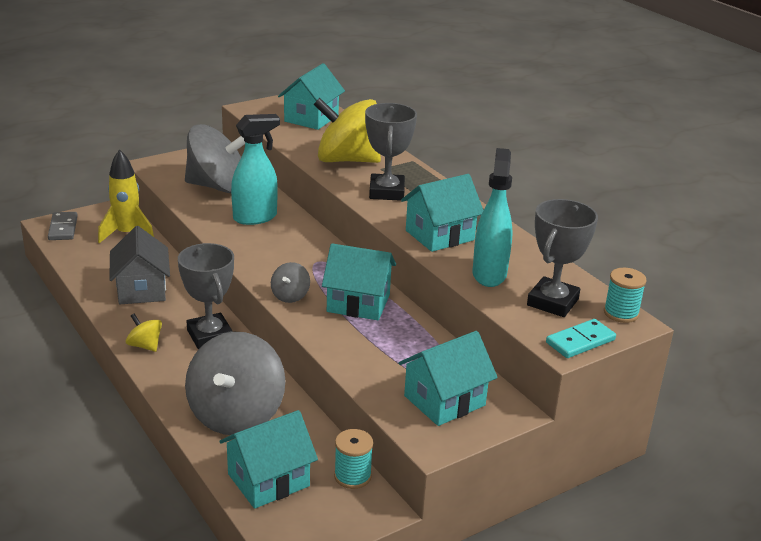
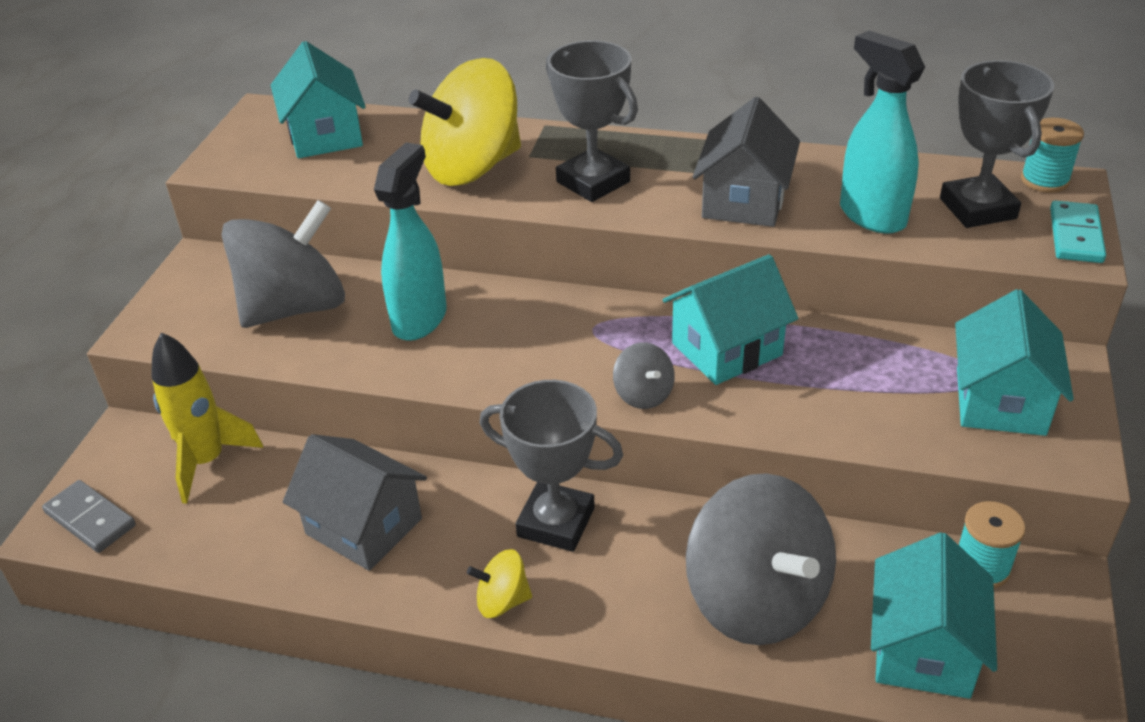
camera: 40 degrees left, 10 degrees up
(440, 235) = (744, 201): turquoise house -> grey house

